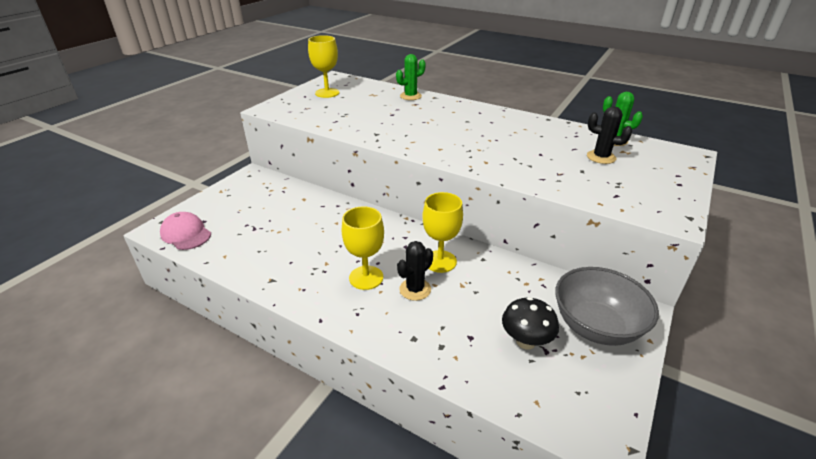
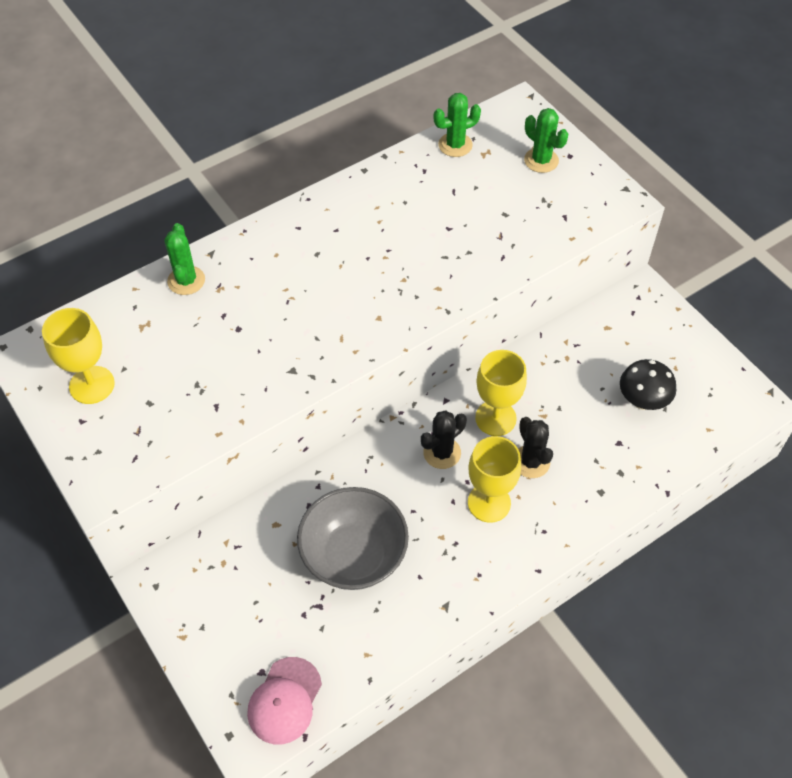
camera: 65 degrees left, 20 degrees up
(186, 234) = (284, 700): pink cap -> pink cap turned 45 degrees counterclockwise
(596, 326) = (646, 336): grey bowl -> grey bowl (354, 555)
(601, 157) = (486, 180): black cactus -> black cactus (442, 453)
(654, 173) = (541, 160): none -> green cactus

